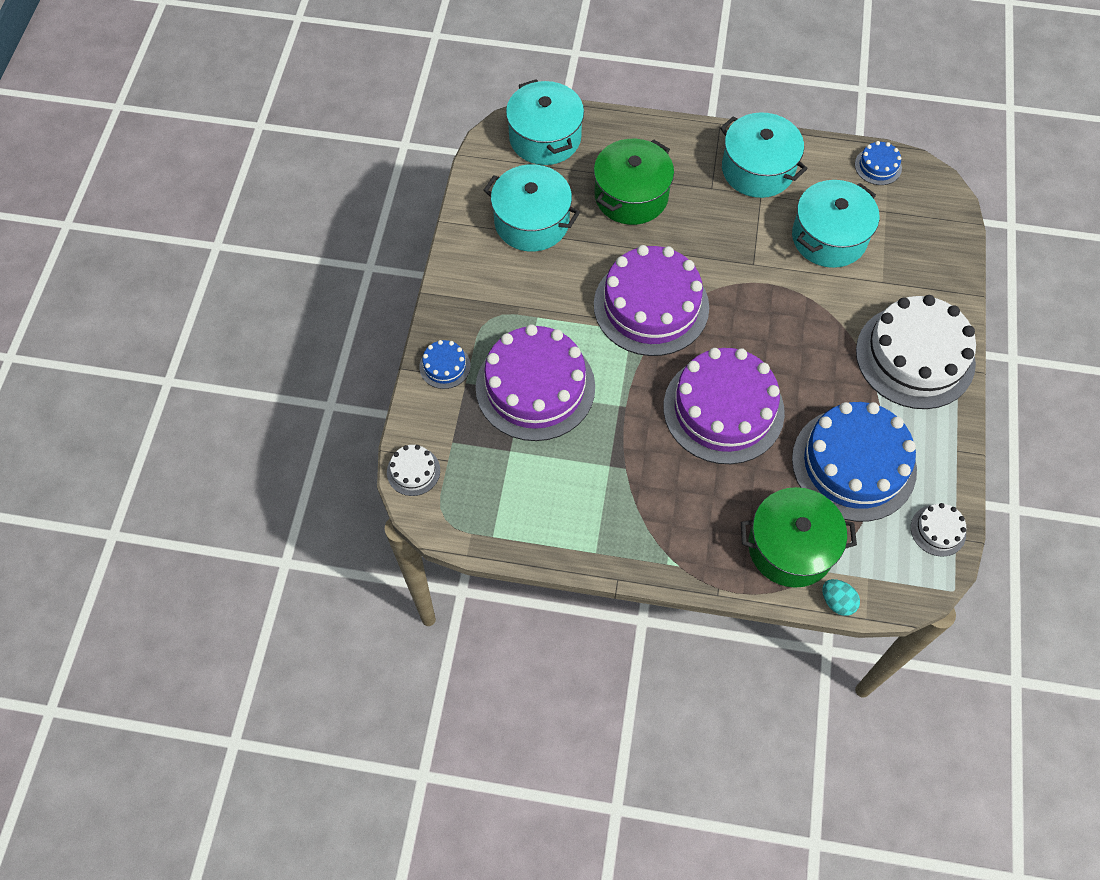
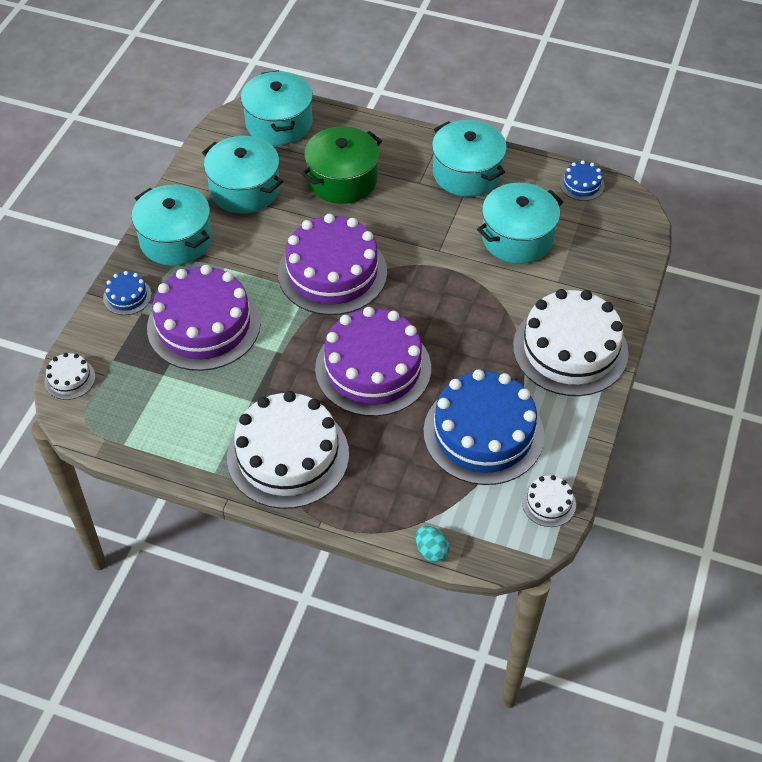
camera: 10 degrees right, 10 degrees down
(476, 292) = (176, 239): none -> turquoise pot
(665, 521) = (288, 455): none -> white cake
(790, 547) = (401, 496): green pot -> none

